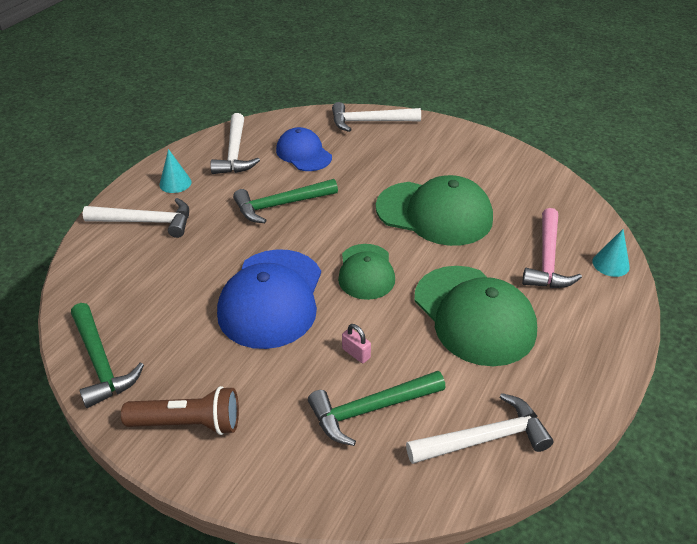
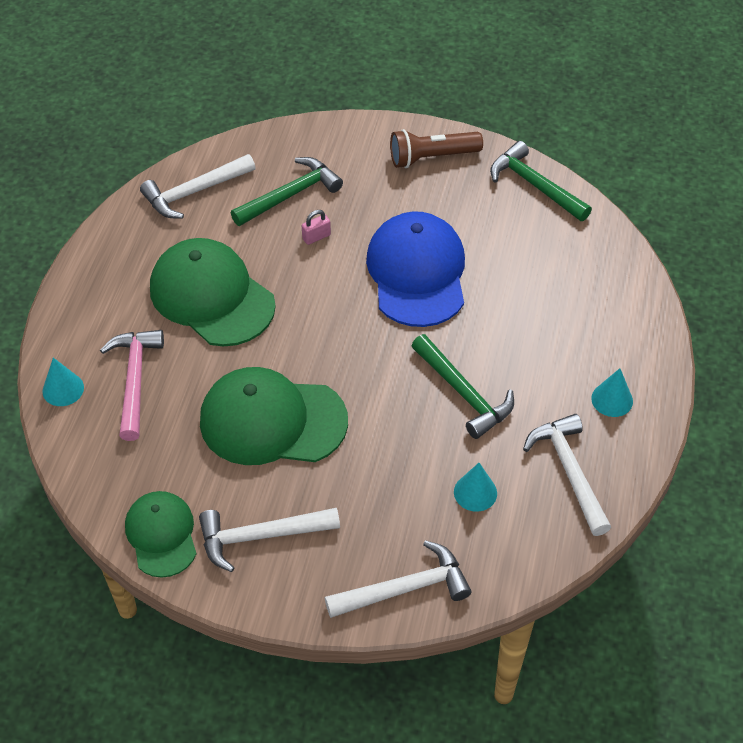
camera: 165 degrees right, 10 degrees up
(146, 222) = (604, 334): white hammer -> white hammer (261, 536)
(281, 205) = (463, 393): green hammer -> green hammer turned 90 degrees clockwise
(303, 153) = (475, 492): blue cap -> turquoise cone
(356, 353) = (316, 237): pink padlock -> pink padlock turned 60 degrees counterclockwise
(366, 272) = (332, 322): green cap -> green cap (161, 535)

